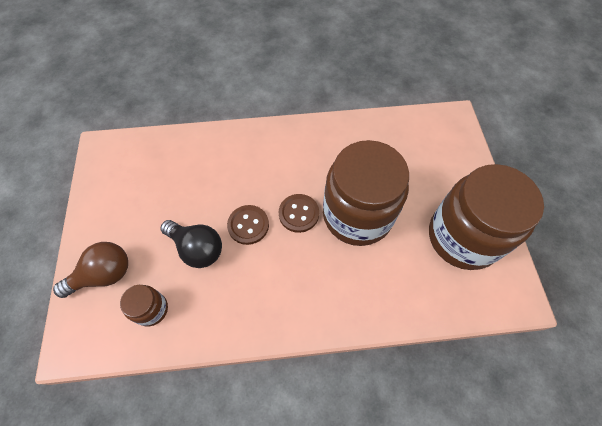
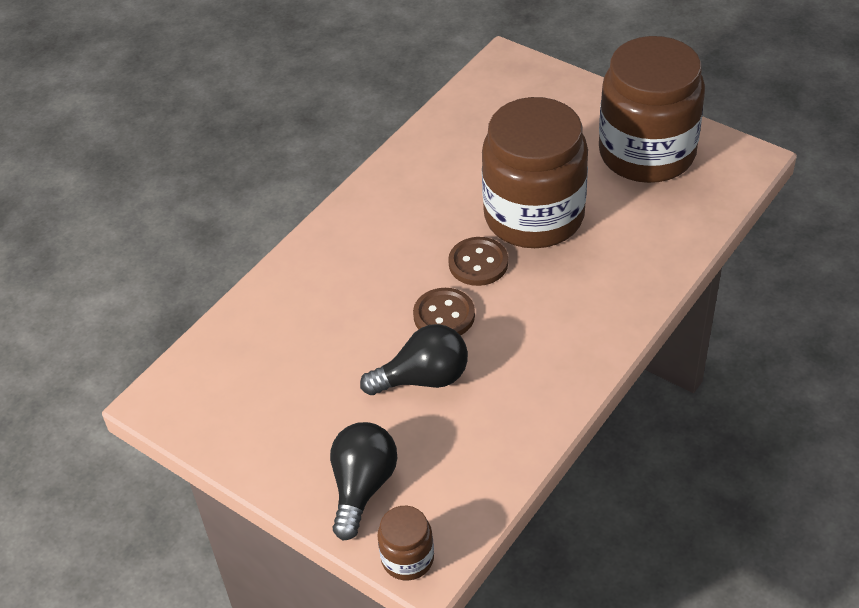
camera: 45 degrees left, 15 degrees down
(104, 275) = (362, 487): brown light bulb -> black light bulb
(151, 309) = (458, 461): brown jar -> brown jar (407, 558)

